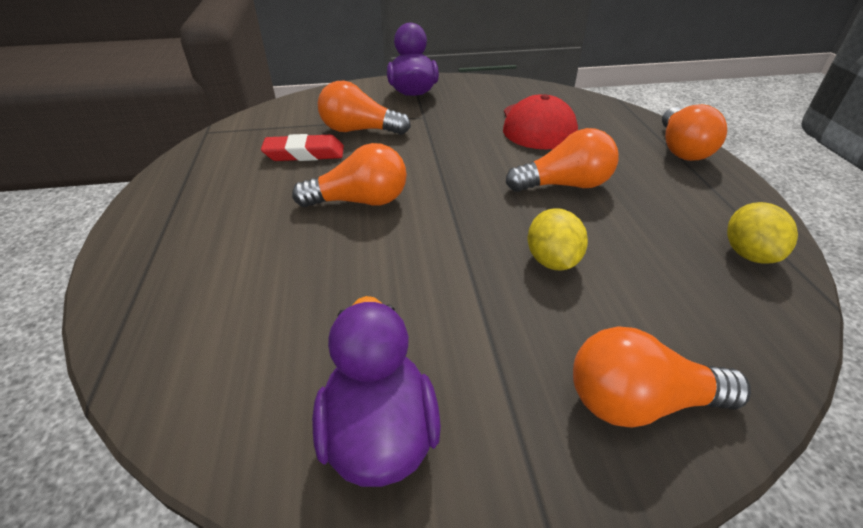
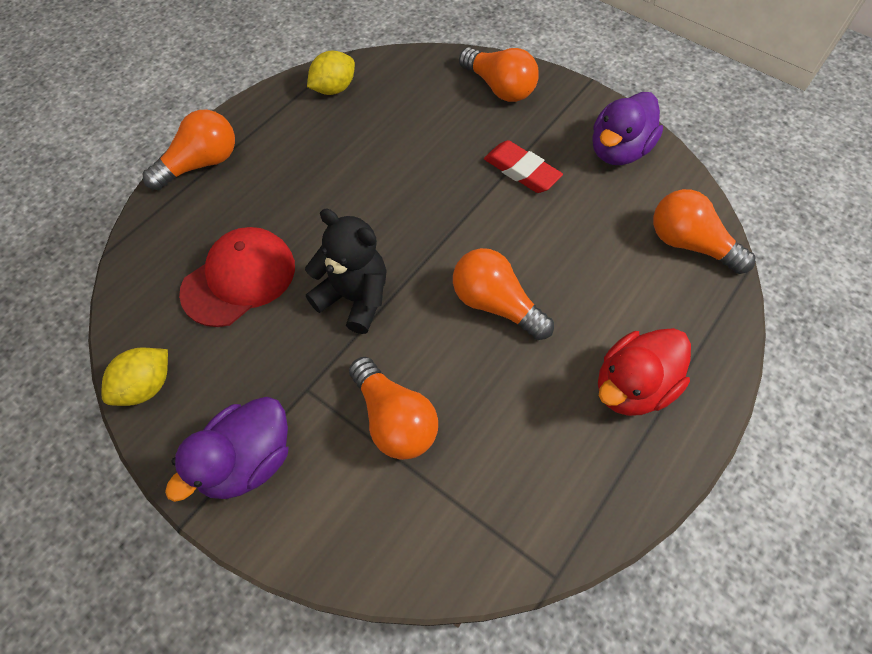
camera: 135 degrees left, 20 degrees up
(201, 217) = (632, 386): none -> red duck
(304, 154) = (483, 419): red eraser -> red eraser (521, 171)
(460, 153) = (354, 298): none -> black teddy bear
(552, 261) = (437, 161): yellow lemon -> yellow lemon (146, 386)
(564, 185) = (337, 201): orange light bulb -> orange light bulb (690, 244)

